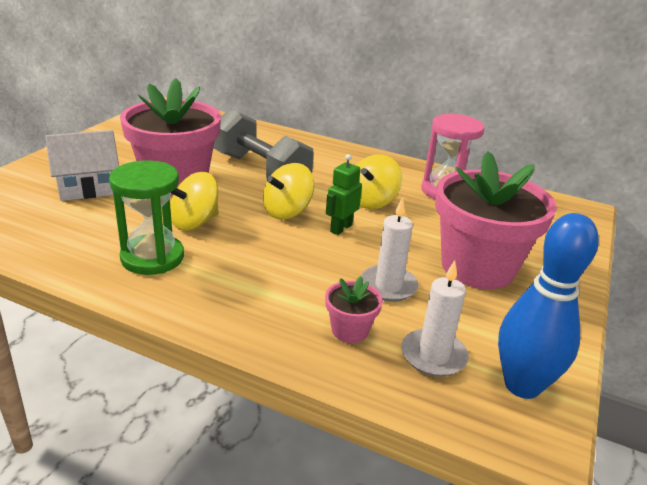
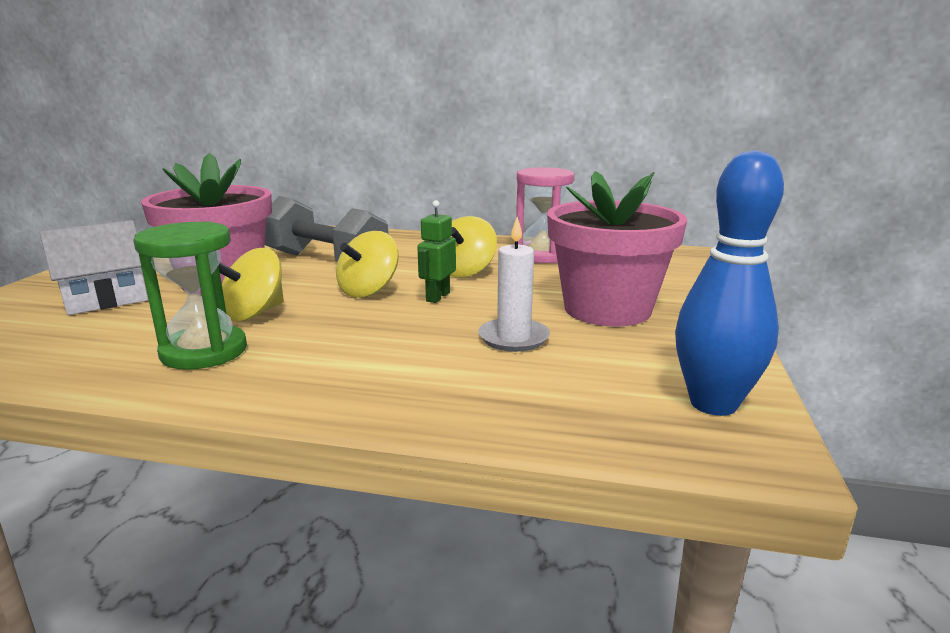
camera: 10 degrees left, 10 degrees down
(350, 330) = (484, 384): pink flower pot -> none
(433, 355) = (596, 392): white candle -> none

